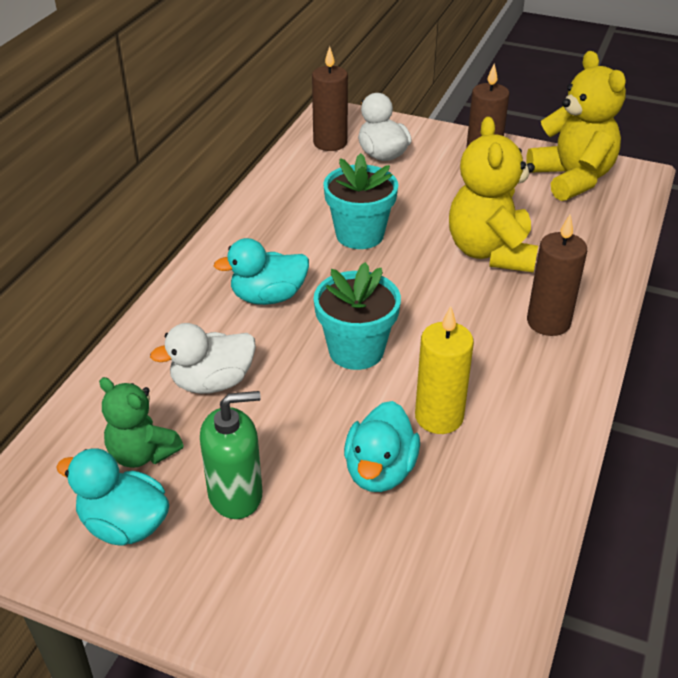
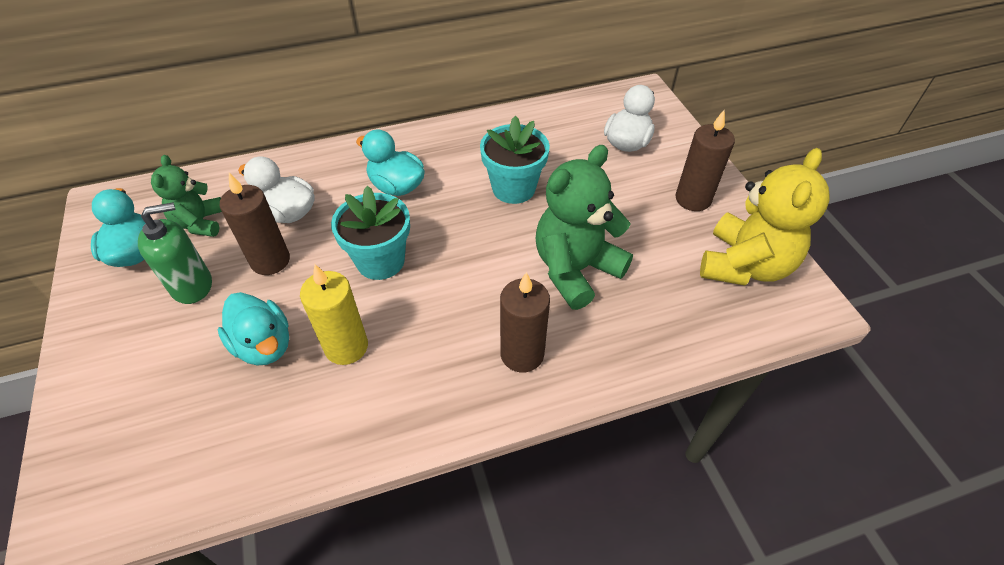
camera: 50 degrees right, 10 degrees up
(236, 494) = (192, 285): green soap dispenser -> green soap dispenser turned 60 degrees counterclockwise
(330, 143) = (606, 111): brown candle -> brown candle (270, 261)
(380, 471) = (264, 345): turquoise duck -> turquoise duck turned 105 degrees counterclockwise
(490, 252) = (575, 269): yellow teddy bear -> green teddy bear

